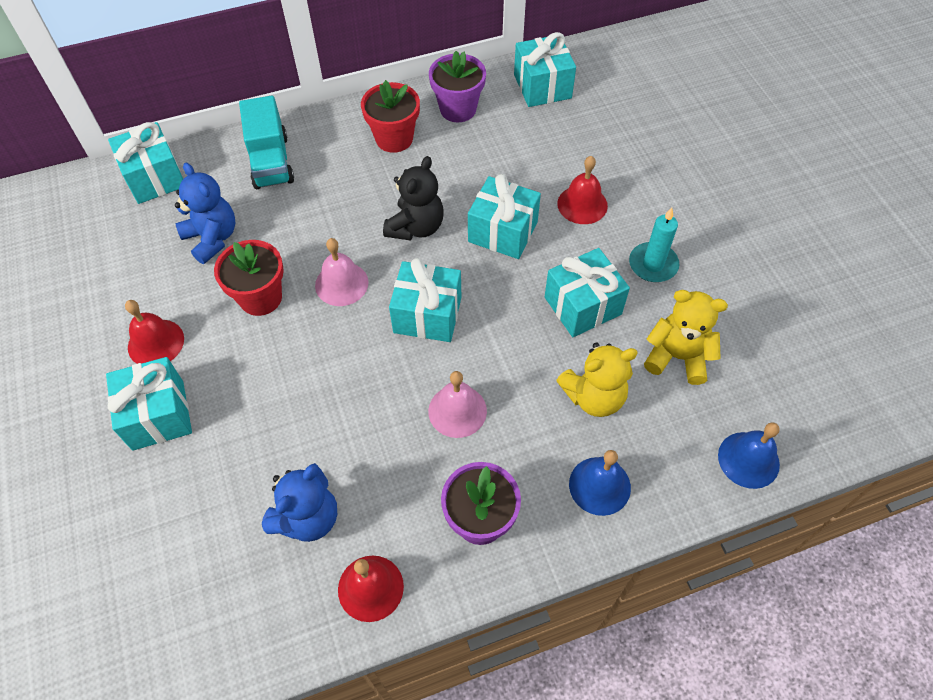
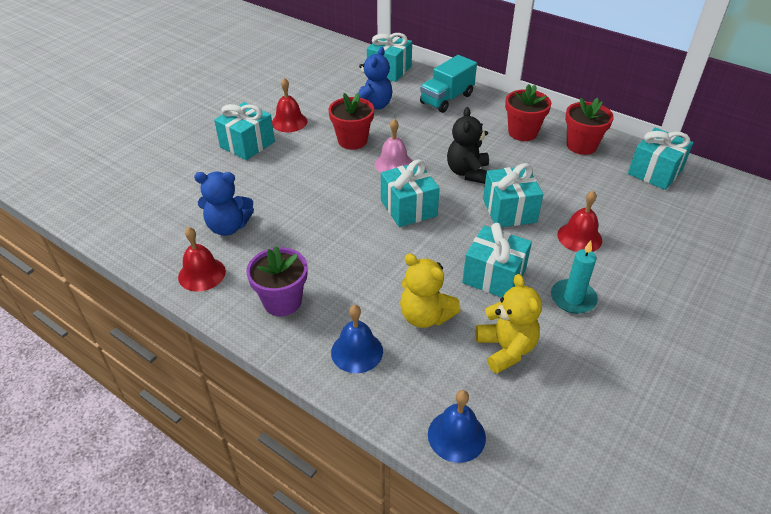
camera: 55 degrees right, 15 degrees down
(416, 227) = (467, 172): black teddy bear -> black teddy bear turned 105 degrees clockwise
(457, 411) = (352, 254): pink bell -> none
(458, 109) = (581, 146): purple flower pot -> red flower pot

